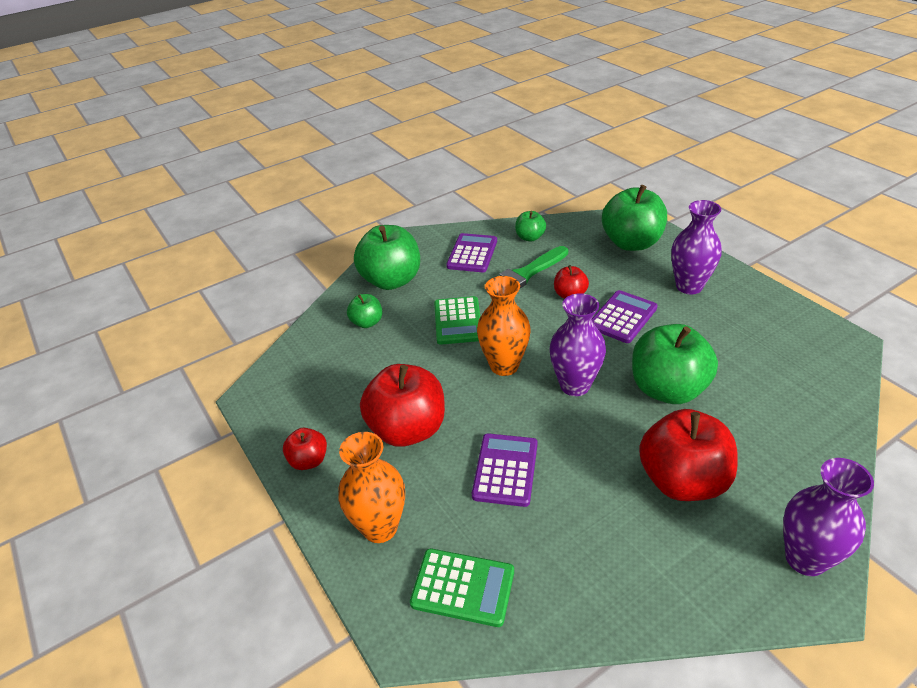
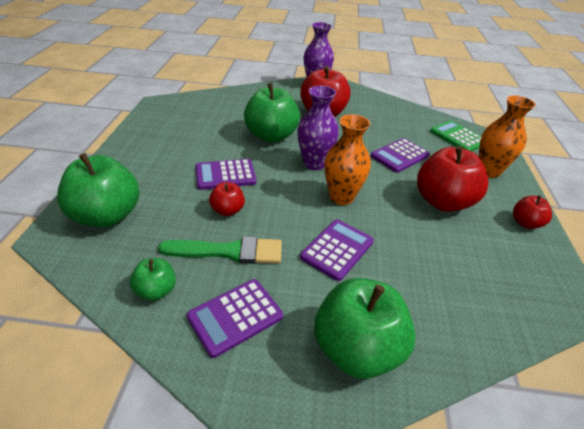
camera: 145 degrees left, 0 degrees up
(367, 322) = (422, 307): green apple -> none
(458, 321) = (337, 249): green calculator -> purple calculator
(689, 286) = (153, 164): purple vase -> none

